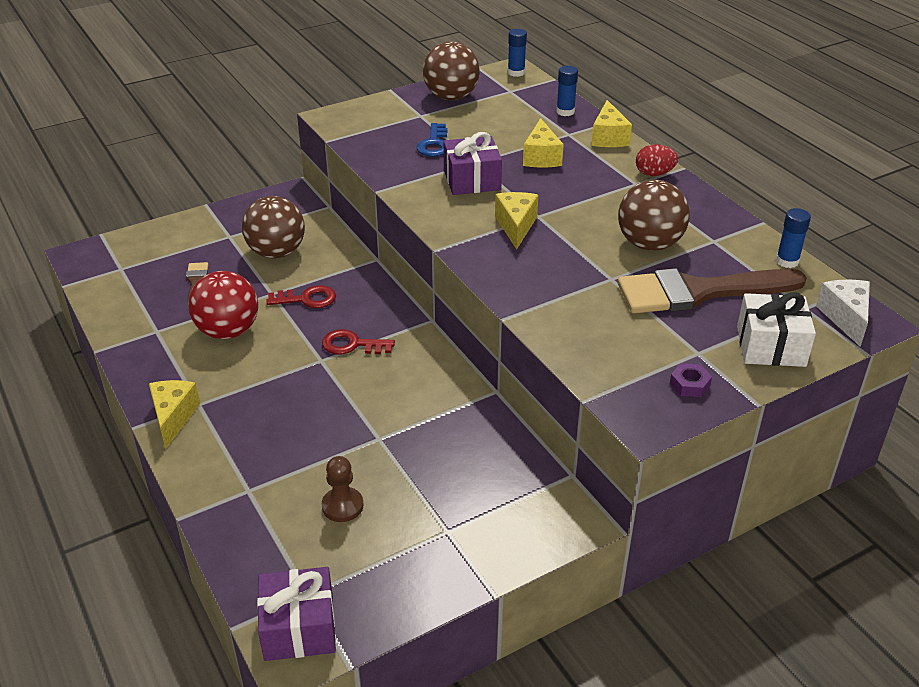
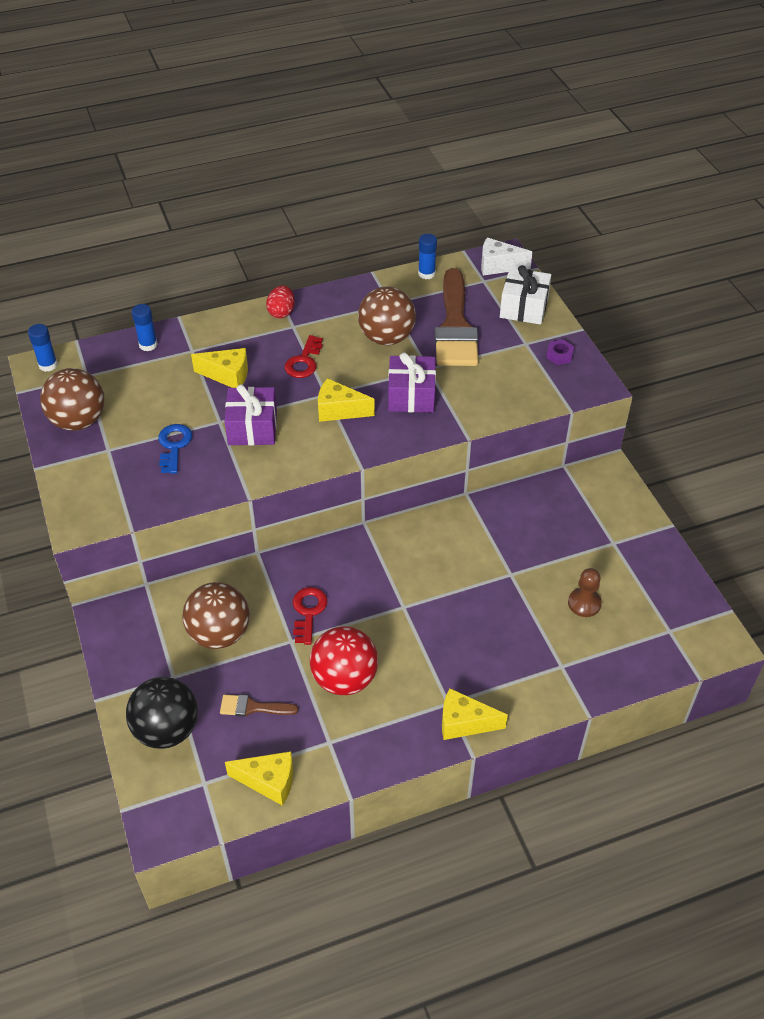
camera: 80 degrees left, 10 degrees up
(174, 242) = (167, 730): none -> black ball
(299, 628) = (700, 637): purple gift -> purple gift (411, 396)
(352, 345) = (387, 582): red key -> red key (304, 361)
(434, 144) = (174, 446): blue key -> blue key turned 105 degrees counterclockwise
(608, 137) = (209, 326): yellow cheese -> yellow cheese (269, 781)

